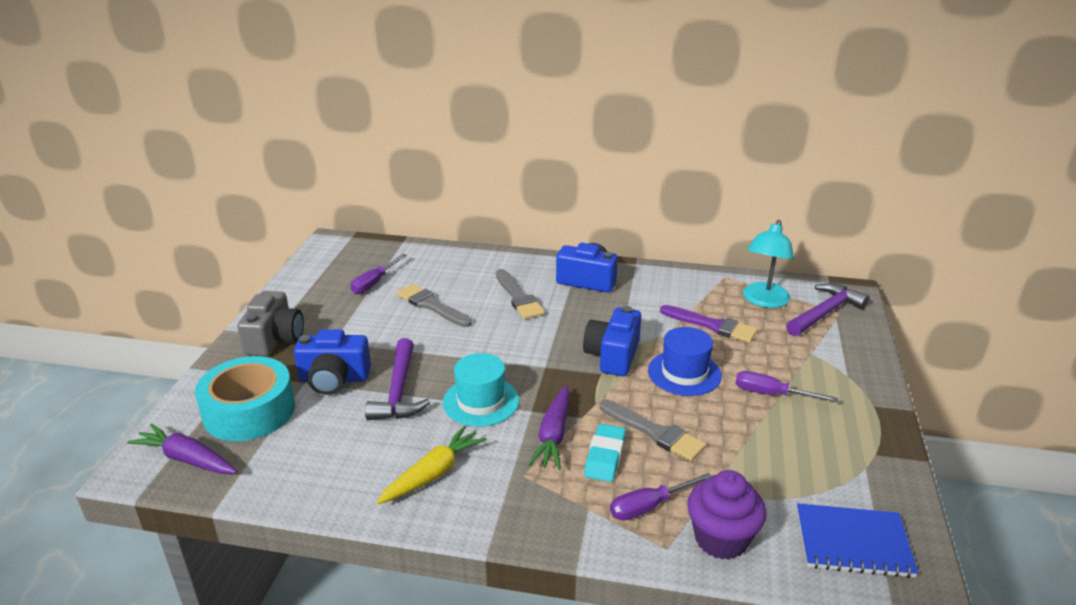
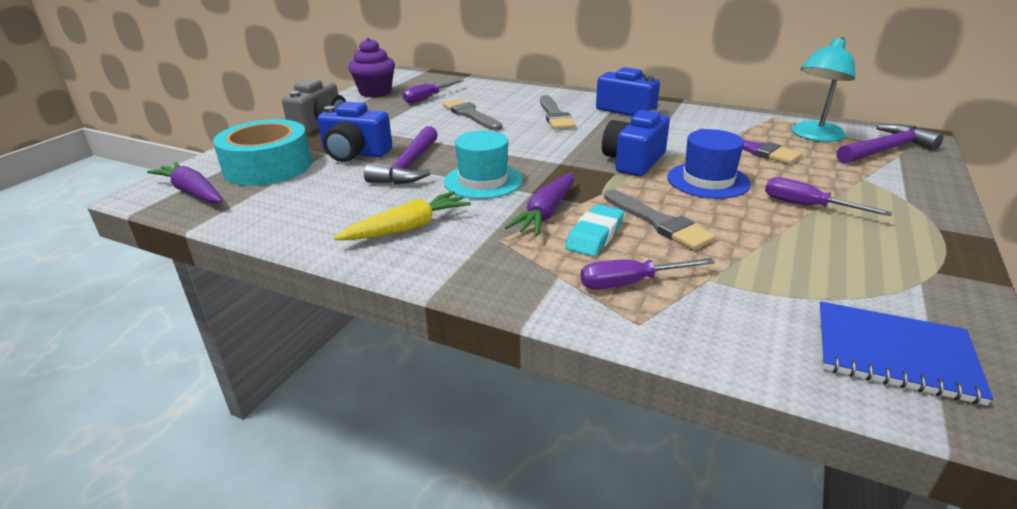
camera: 15 degrees right, 0 degrees up
(721, 539) = (710, 325): purple cupcake -> purple cupcake (375, 92)

